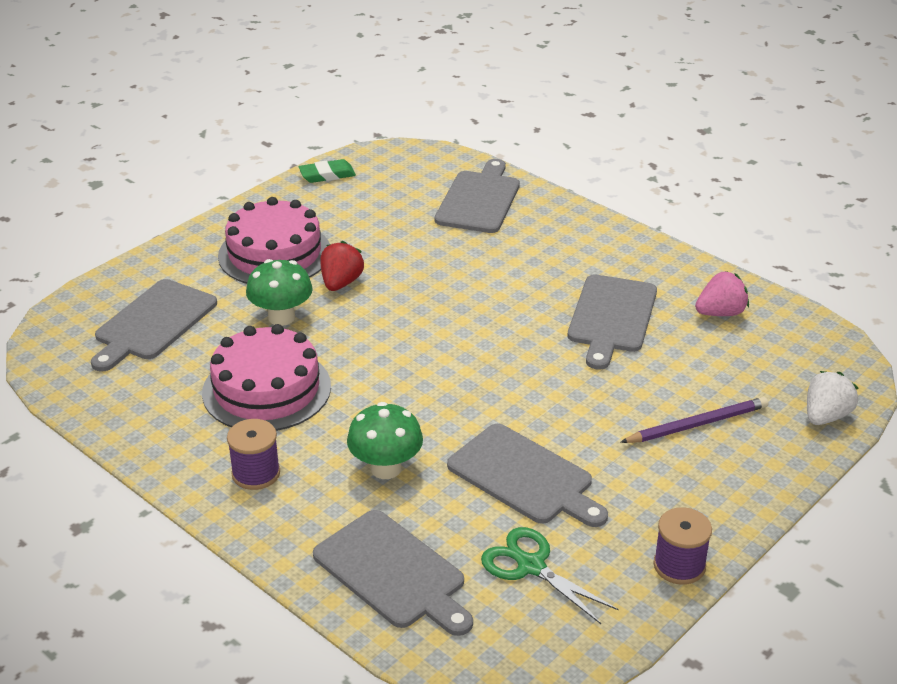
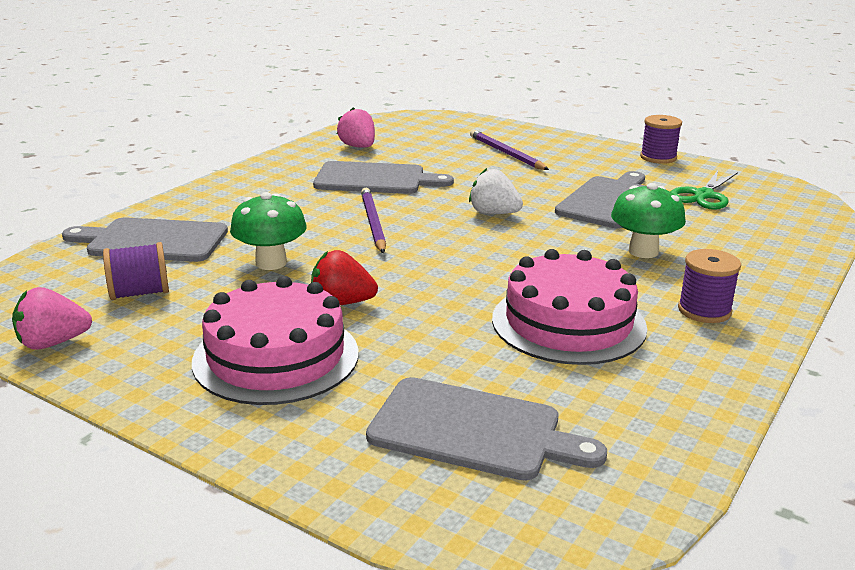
camera: 100 degrees left, 10 degrees down
(281, 317) = (425, 332): green mushroom -> green mushroom (271, 263)
(327, 175) = (53, 343): green eraser -> pink strawberry
(387, 200) = (140, 293): none -> purple spool
(393, 573) = (762, 238): grey cutting board -> none
(493, 308) = (373, 223): none -> purple pencil
(825, 416) = (475, 123): white strawberry -> white strawberry (493, 213)

